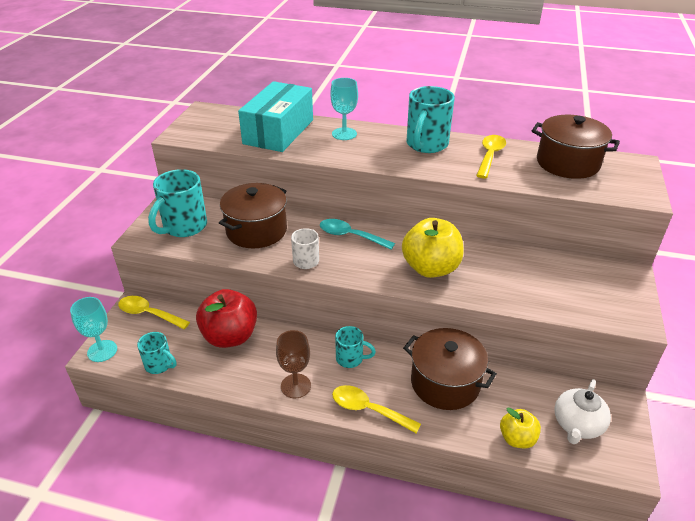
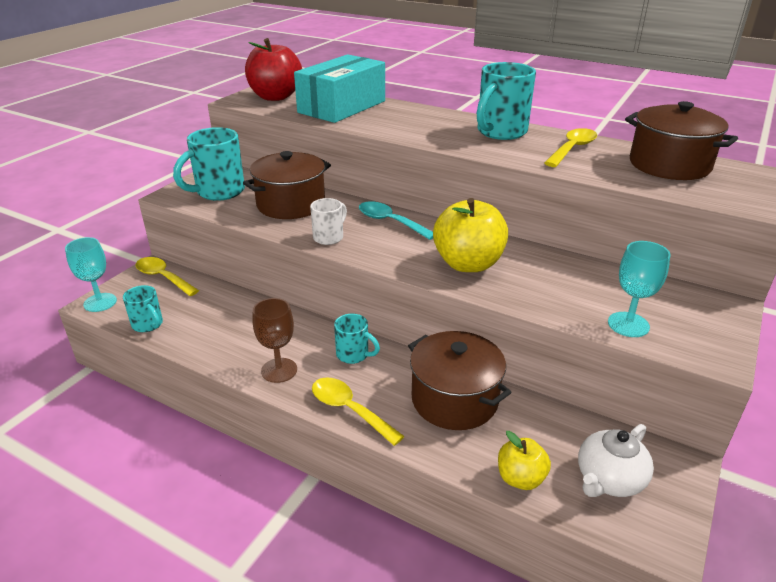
camera: 15 degrees right, 5 degrees down
(230, 336) = (233, 311): red apple -> red apple (275, 97)
(344, 134) = (412, 115): turquoise goblet -> turquoise goblet (628, 324)

